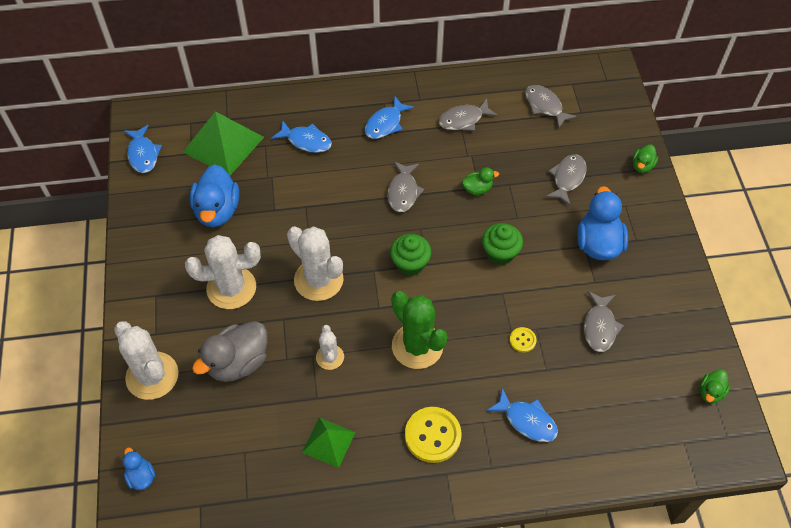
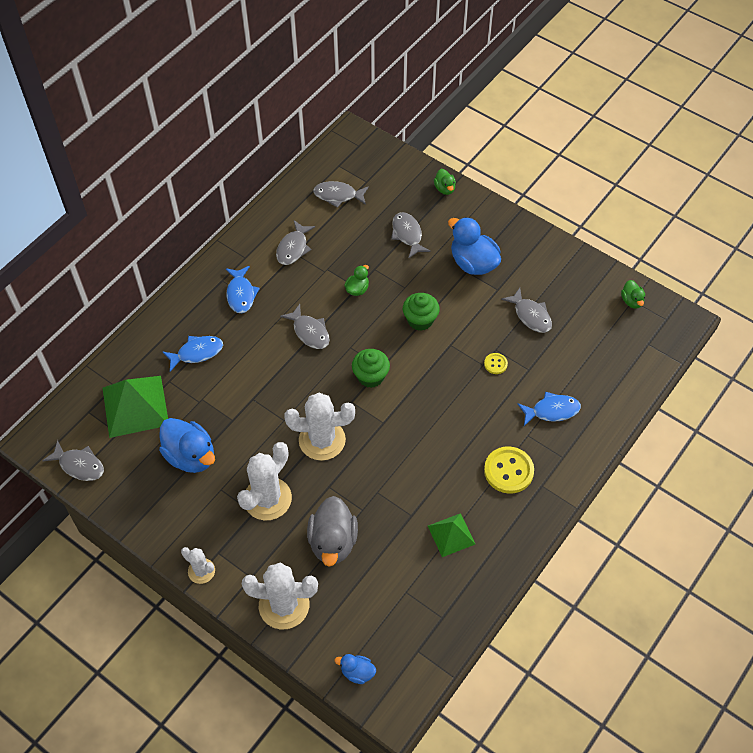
camera: 45 degrees left, 0 degrees up
(143, 154) = (79, 465): blue fish -> grey fish
(330, 357) = (389, 482): white cactus -> white cactus (201, 571)
(417, 346) = (436, 425): green cactus -> none

